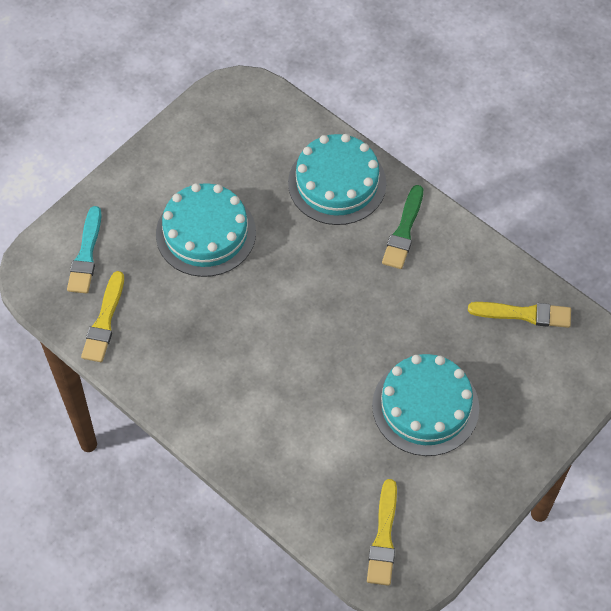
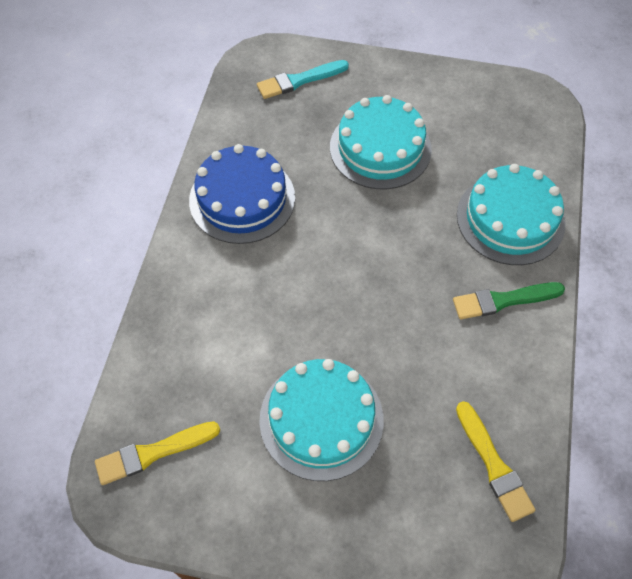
camera: 60 degrees right, 0 degrees up
(104, 321) = (245, 123): yellow brush -> none
(186, 364) = (242, 199): none -> blue cake

